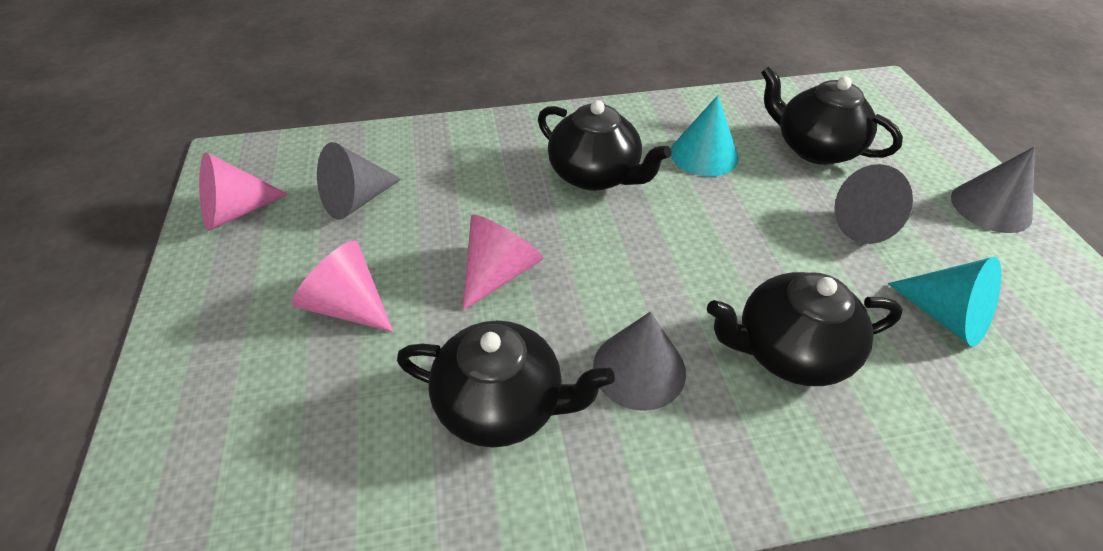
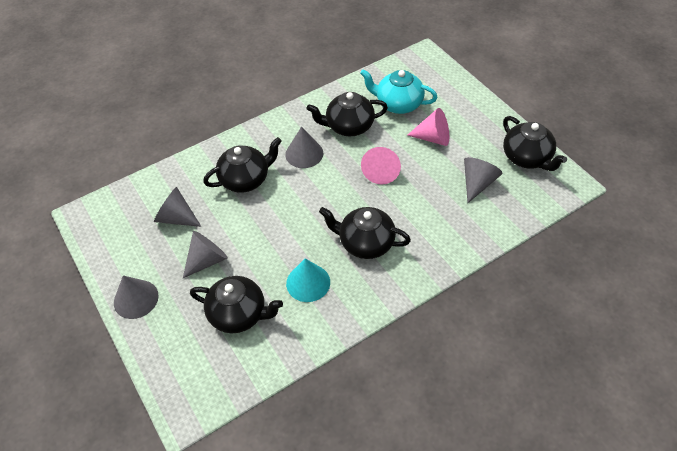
camera: 160 degrees right, 5 degrees up
(236, 212) = (527, 158): pink cone -> black teapot
(343, 425) = (398, 104): none -> turquoise teapot
(946, 316) = (176, 218): turquoise cone -> grey cone

